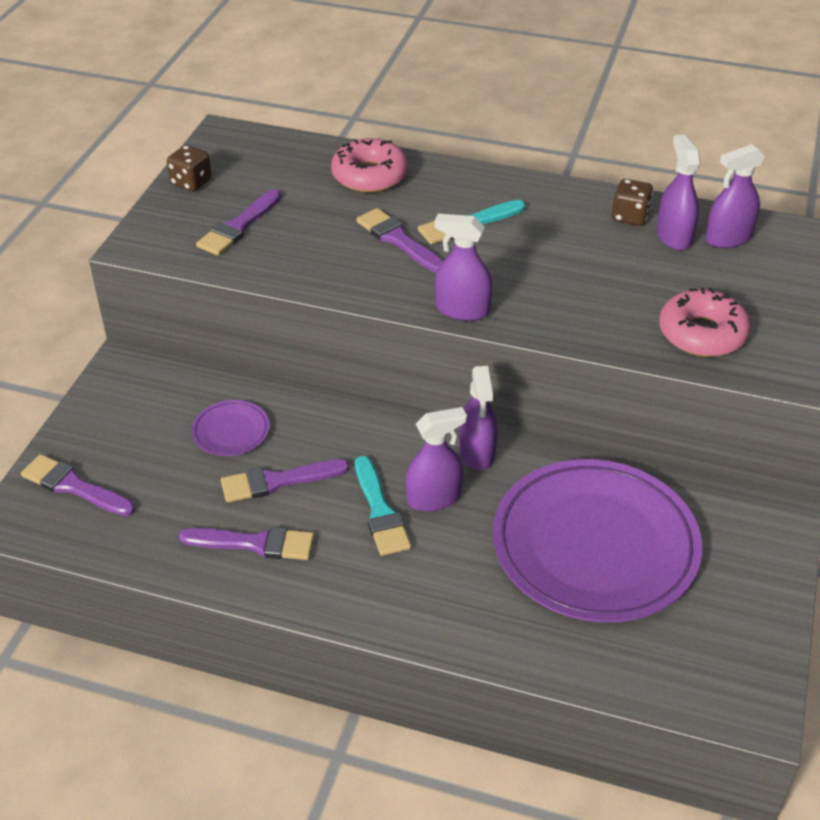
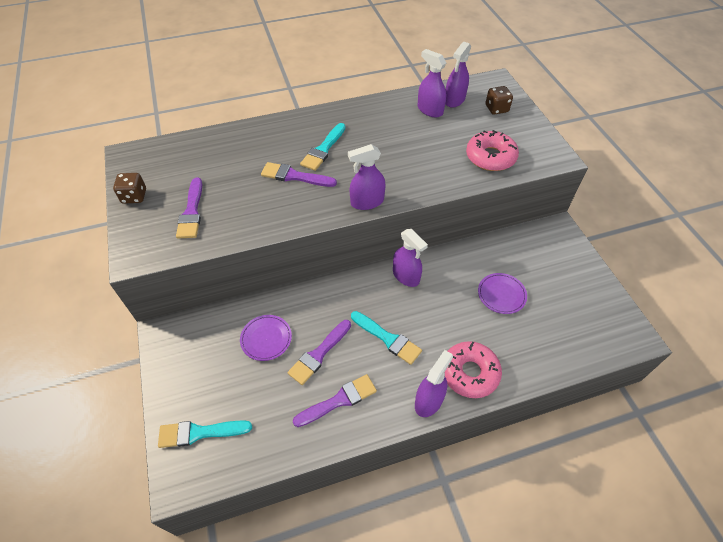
camera: 35 degrees left, 10 degrees up
(73, 486) = (199, 433): purple brush -> turquoise brush
(370, 176) = (243, 144): pink donut -> pink donut (469, 373)
(434, 498) = (407, 314): purple spray bottle -> purple spray bottle (428, 401)
(595, 545) = (501, 294): purple plate -> purple plate, size x0.41
(630, 217) = (400, 108): brown dice -> brown dice (496, 109)

